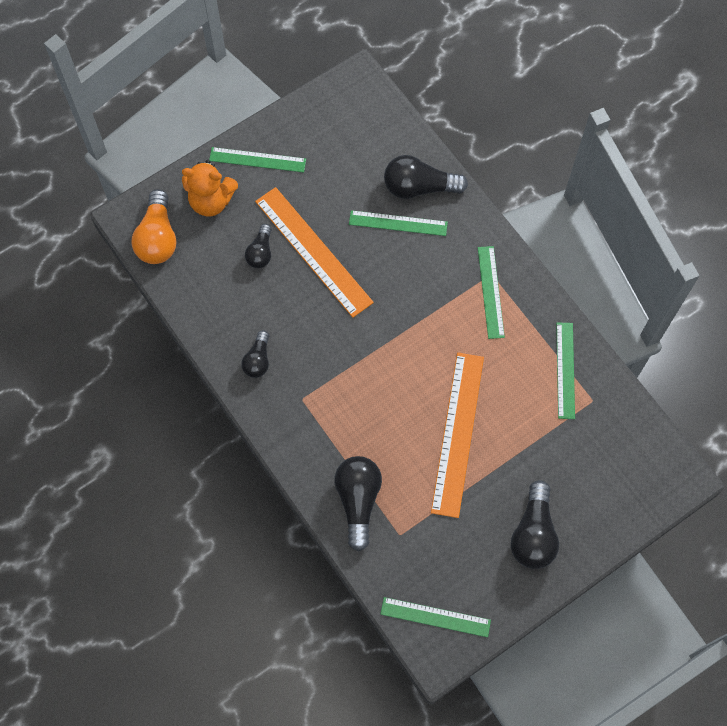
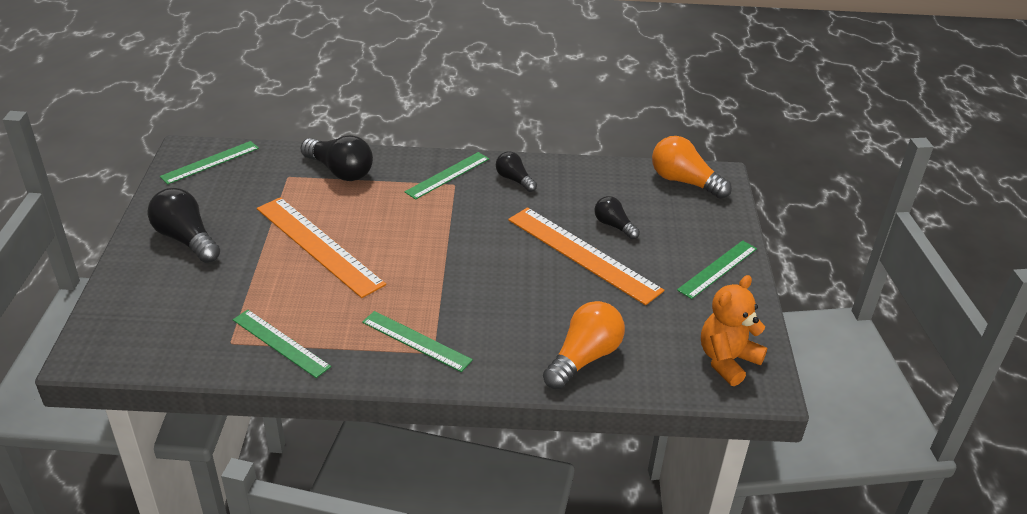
camera: 125 degrees right, 30 degrees down
(211, 201) = (695, 223): orange teddy bear -> orange teddy bear (727, 360)
(313, 251) = (583, 254): orange ruler -> orange ruler turned 45 degrees clockwise
(398, 223) = (558, 321): green ruler -> green ruler (448, 175)
(419, 187) = (584, 358): black light bulb -> orange light bulb

